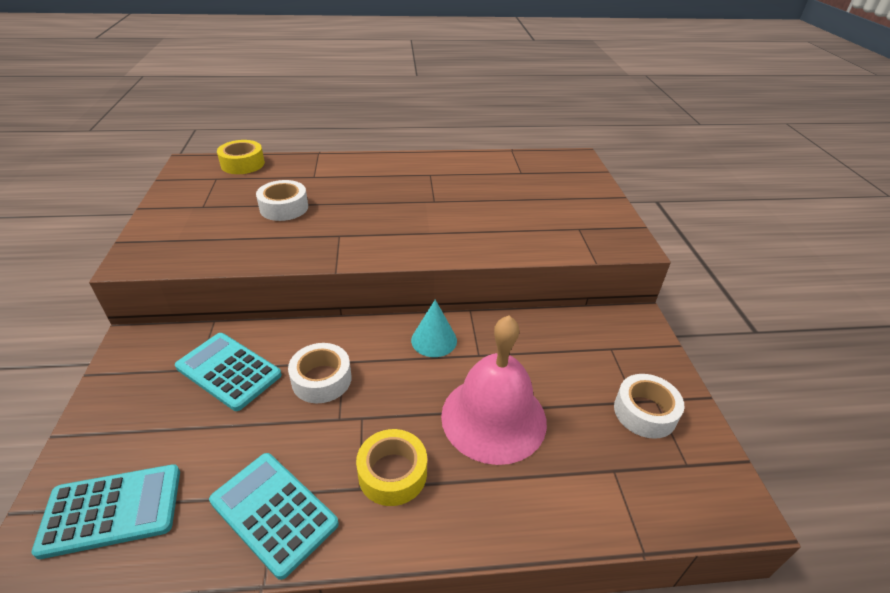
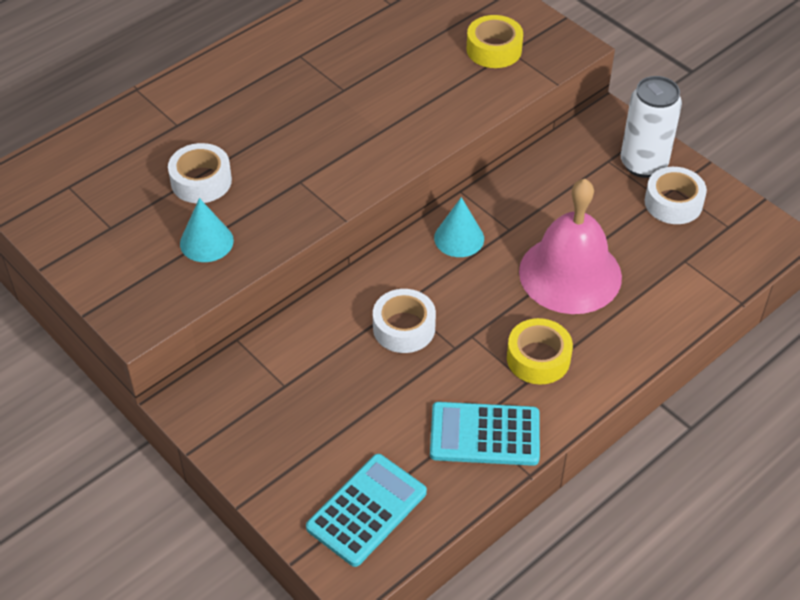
camera: 35 degrees left, 10 degrees up
(229, 371) = (315, 370): turquoise calculator -> none
(237, 239) = (206, 242): none -> turquoise cone
(242, 164) = (70, 151): yellow tape -> yellow tape (494, 49)
(642, 366) = (643, 164): none -> white can

